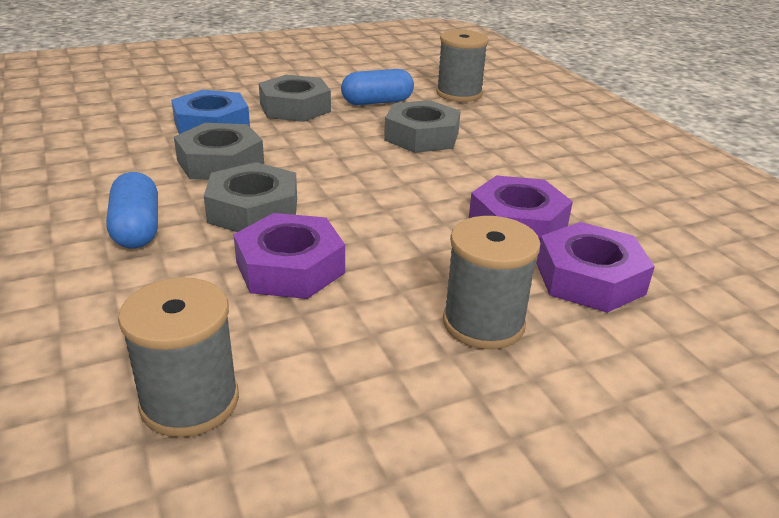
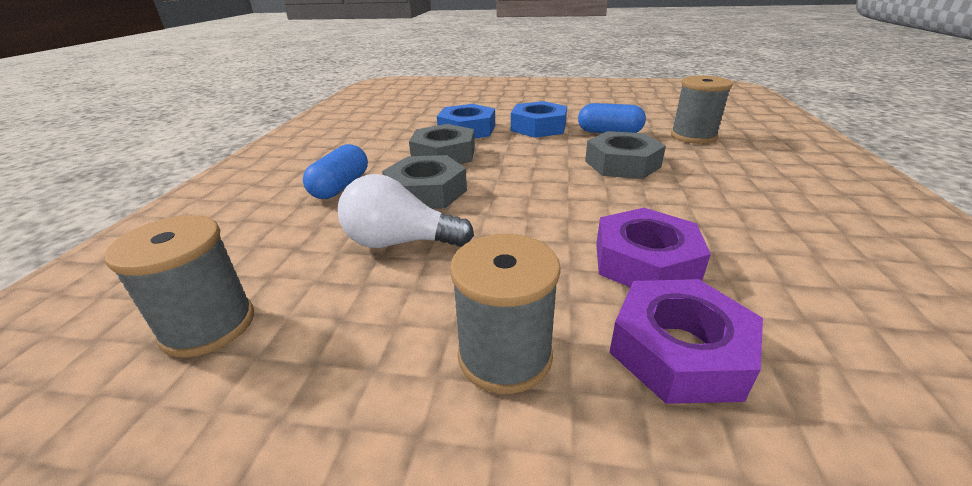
camera: 35 degrees right, 0 degrees up
(290, 267) = (400, 242): purple nut -> white light bulb
(295, 108) = (538, 127): grey nut -> blue nut

